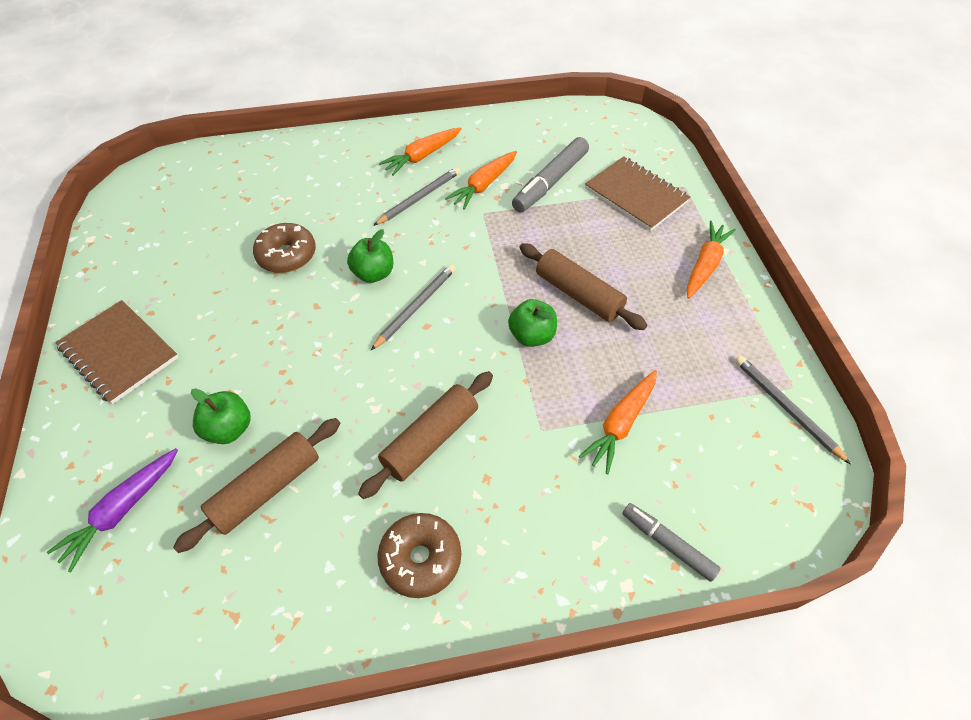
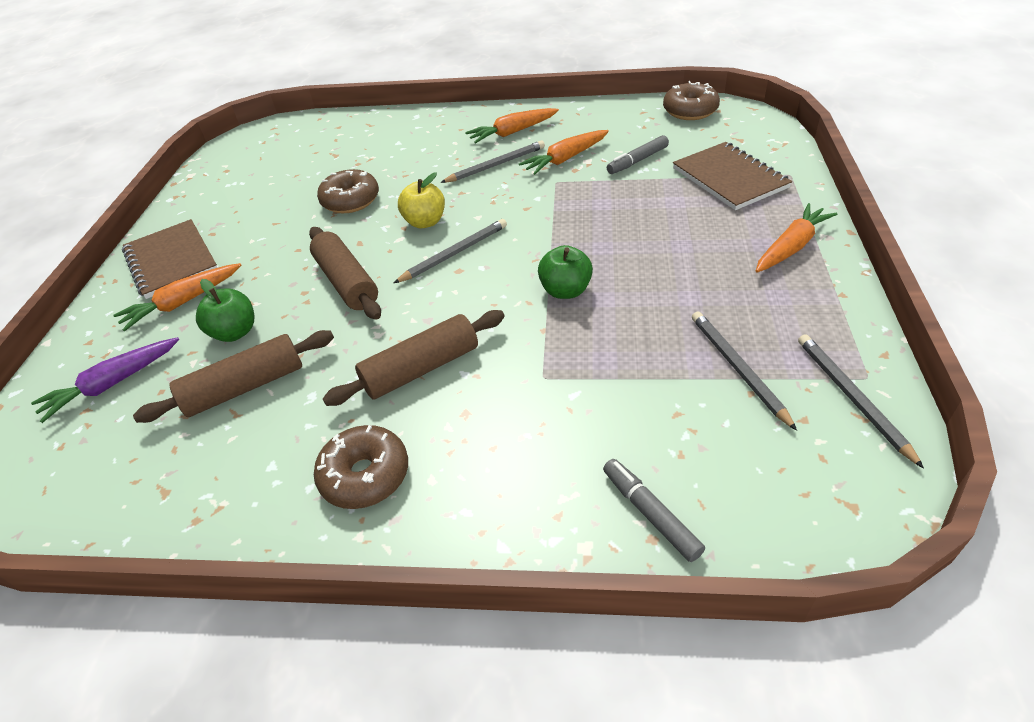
camera: 20 degrees right, 10 degrees down
(373, 273) = (425, 222): green apple -> yellow apple
(550, 182) = (638, 161): grey marker -> grey marker, size x0.61
(578, 294) = (631, 259): brown rolling pin -> brown rolling pin (347, 282)
(580, 119) = (690, 111): none -> brown donut
(620, 424) = (636, 384): orange carrot -> orange carrot (183, 302)
(696, 395) = (738, 369): none -> grey pencil

